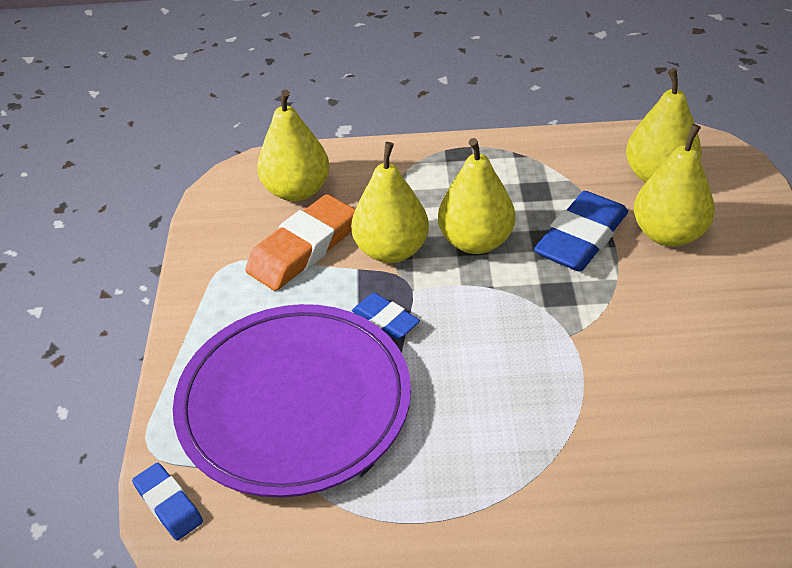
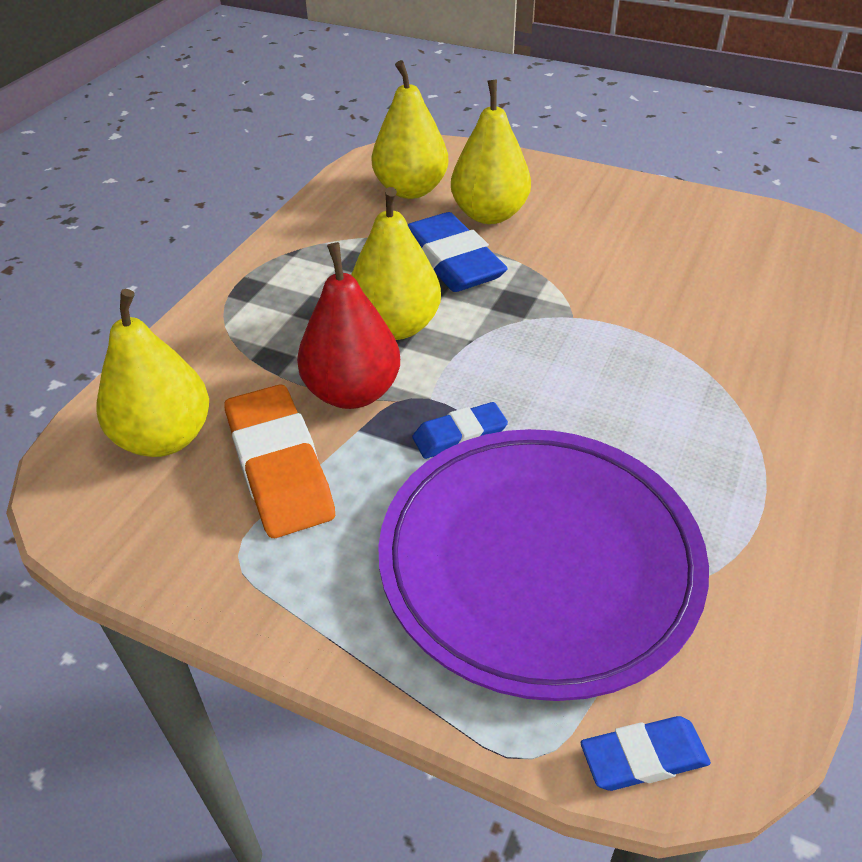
camera: 65 degrees left, 0 degrees up
(391, 250) = (352, 392): yellow pear -> red pear

